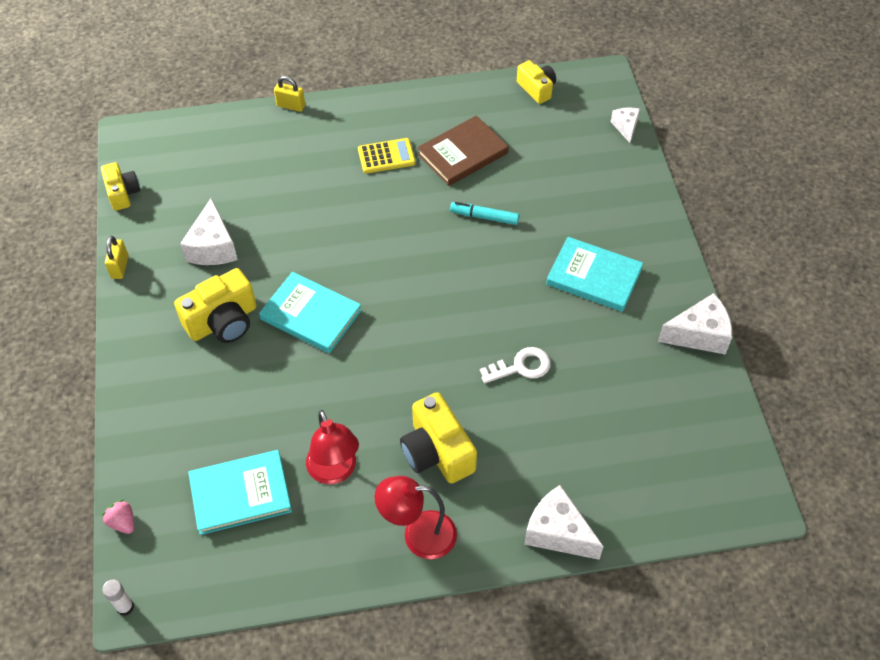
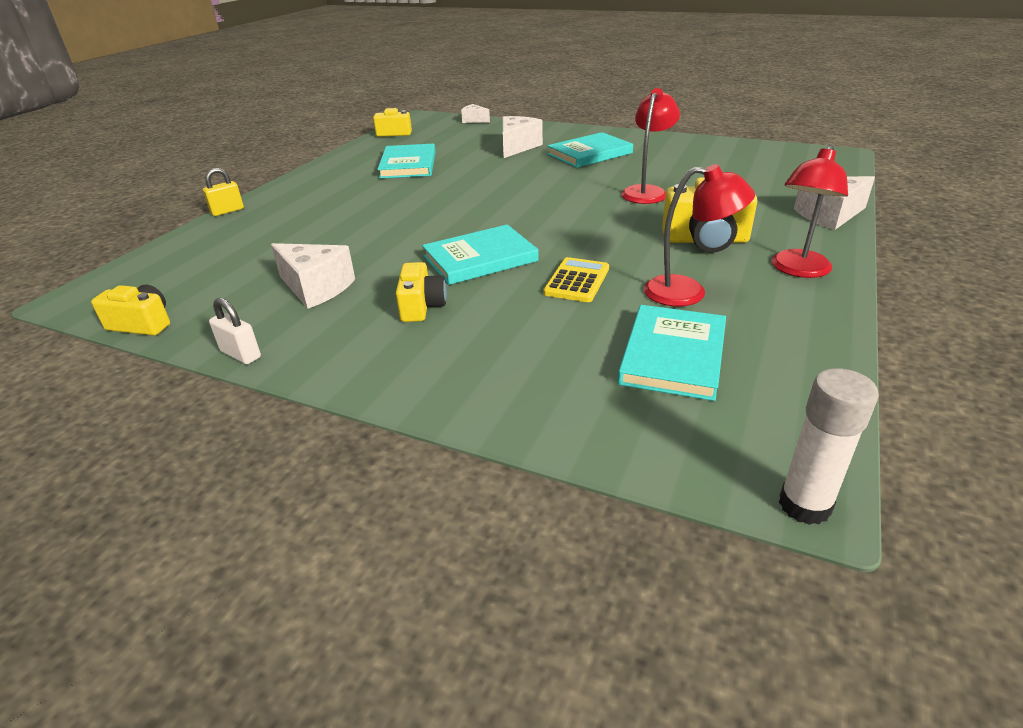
camera: 55 degrees left, 20 degrees down
(120, 267) = (241, 354): yellow padlock -> white padlock
(123, 522) = (648, 464): pink strawberry -> none
(125, 607) = (804, 505): white glue stick -> white glue stick, size x1.66
(223, 321) = (421, 306): yellow camera -> yellow camera, size x0.64
(386, 156) = (359, 189): yellow calculator -> yellow calculator (577, 281)
(462, 153) = (408, 165): brown book -> turquoise book
(484, 217) = (481, 171): turquoise marker -> none
(521, 367) = (646, 191): white key -> red lamp
(699, 334) = (678, 139): white cheese -> white cheese (517, 147)

